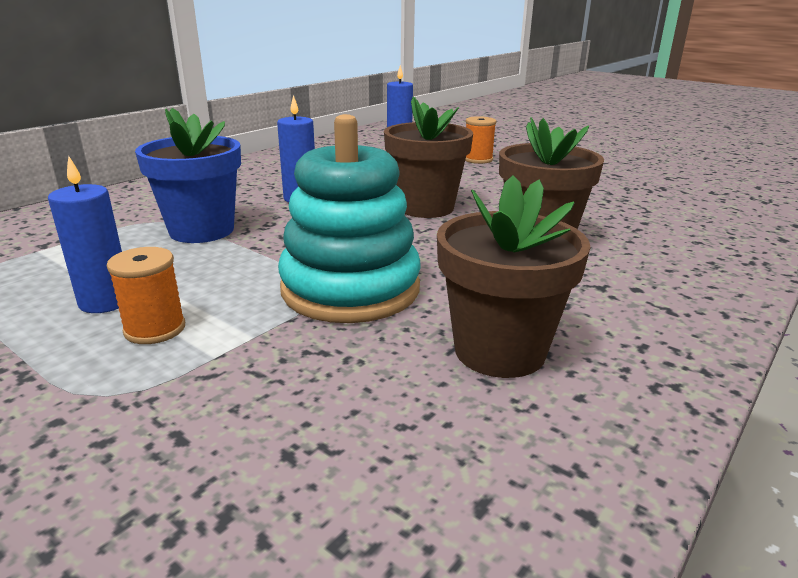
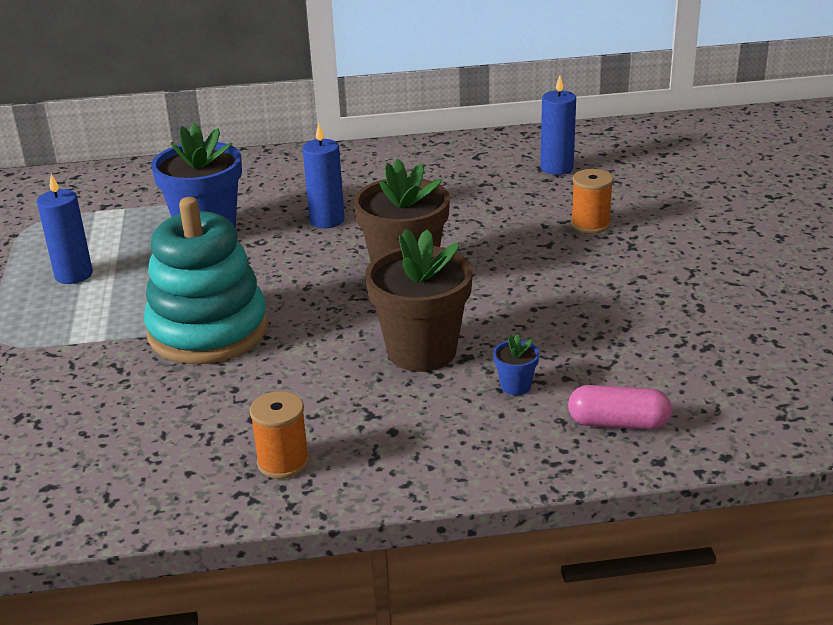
camera: 45 degrees right, 5 degrees up
(155, 329) = (69, 309): orange spool -> orange spool (283, 462)
(499, 351) = (205, 421): brown flower pot -> none
(633, 236) = (515, 386): none -> blue flower pot
(722, 231) = (618, 423): none -> pink capsule

